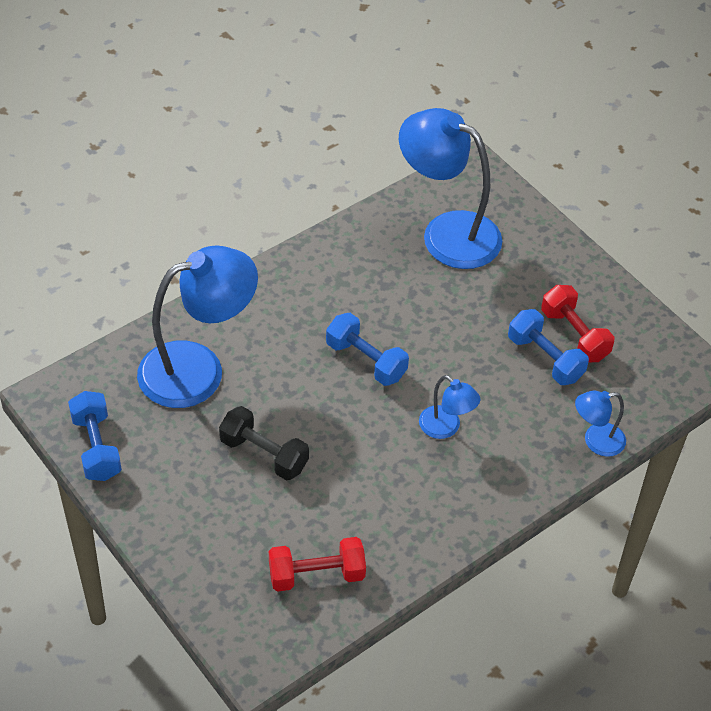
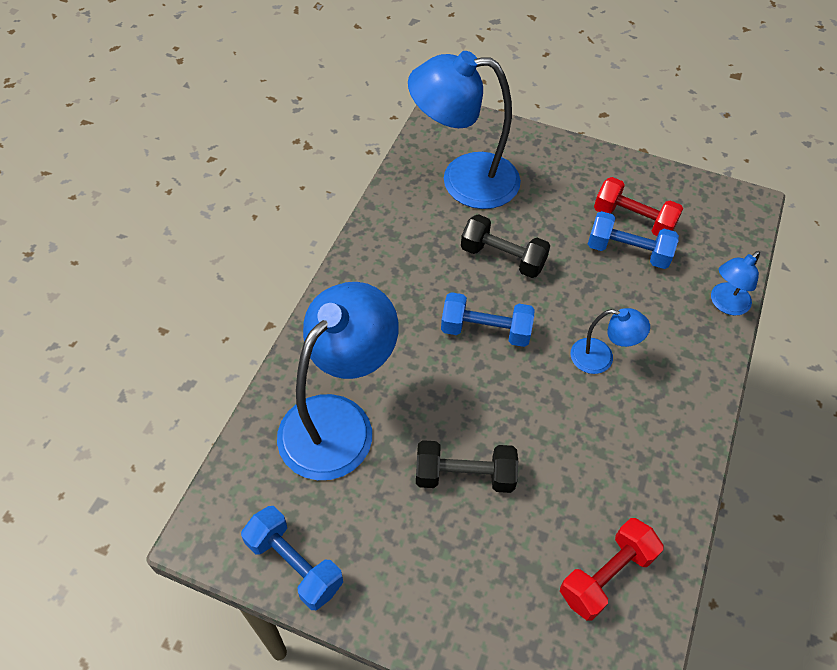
camera: 30 degrees left, 5 degrees up
(428, 311) = (502, 258): none -> black dumbbell

